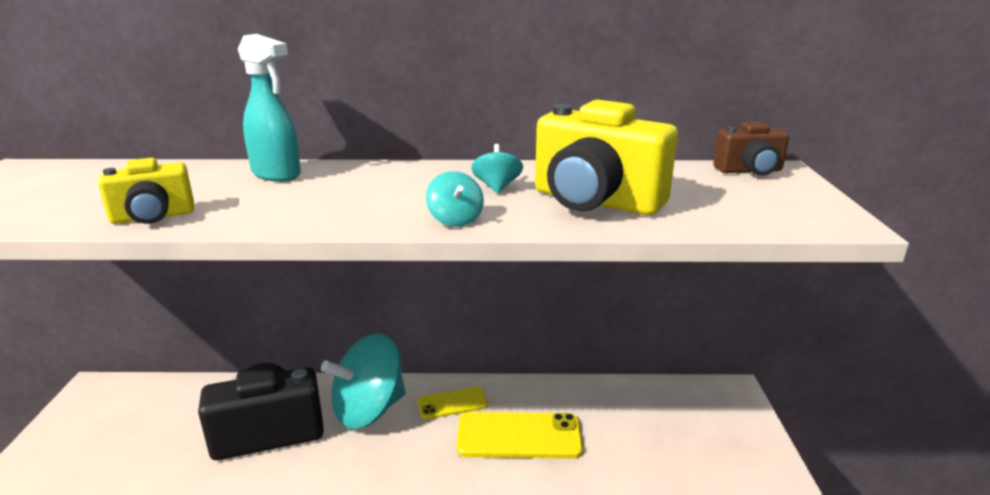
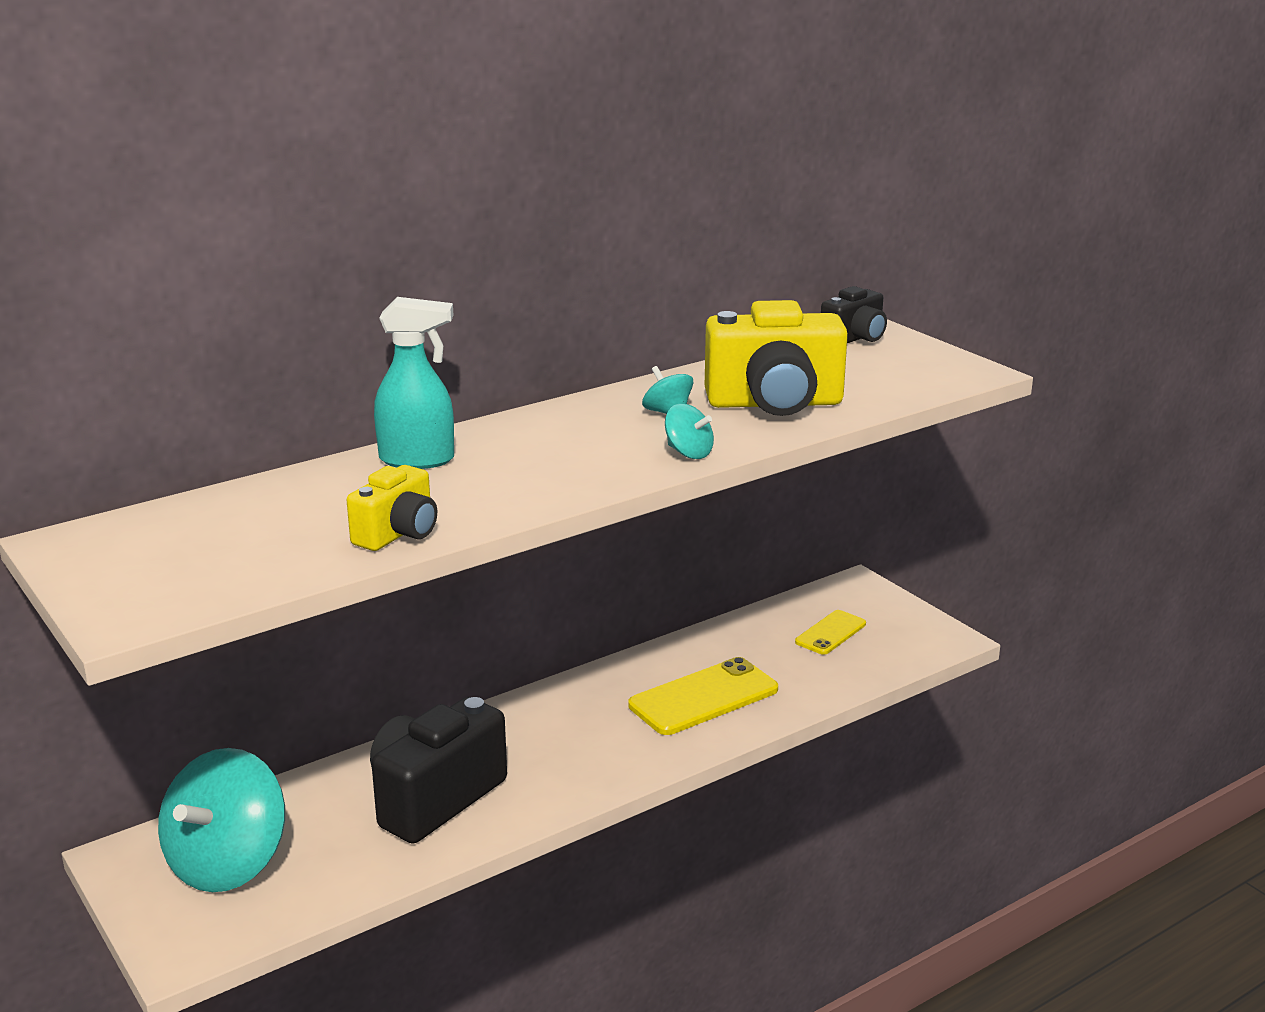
camera: 35 degrees left, 0 degrees up
(369, 410) = (519, 737): turquoise spinning top -> turquoise spinning top (228, 863)
(452, 403) = (602, 697): yellow phone -> yellow phone (830, 633)
(749, 171) = (855, 338): brown camera -> black camera

